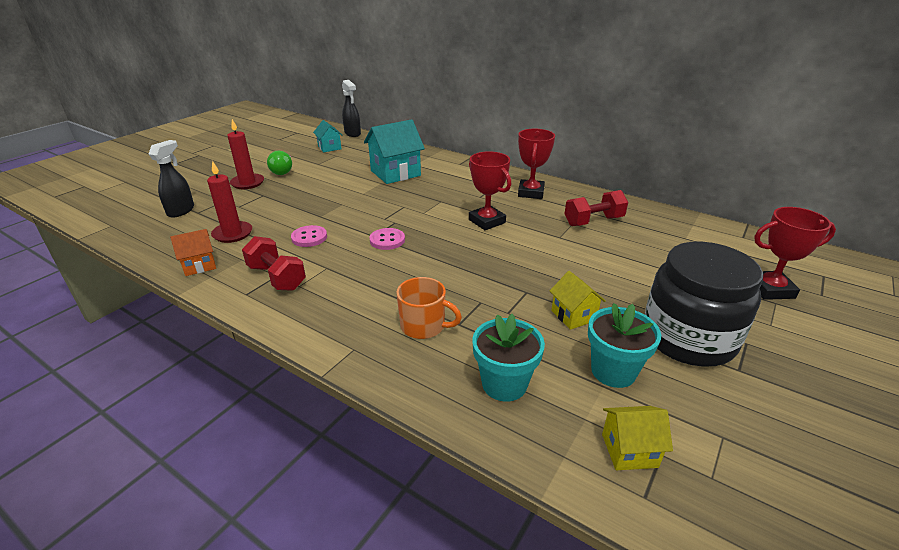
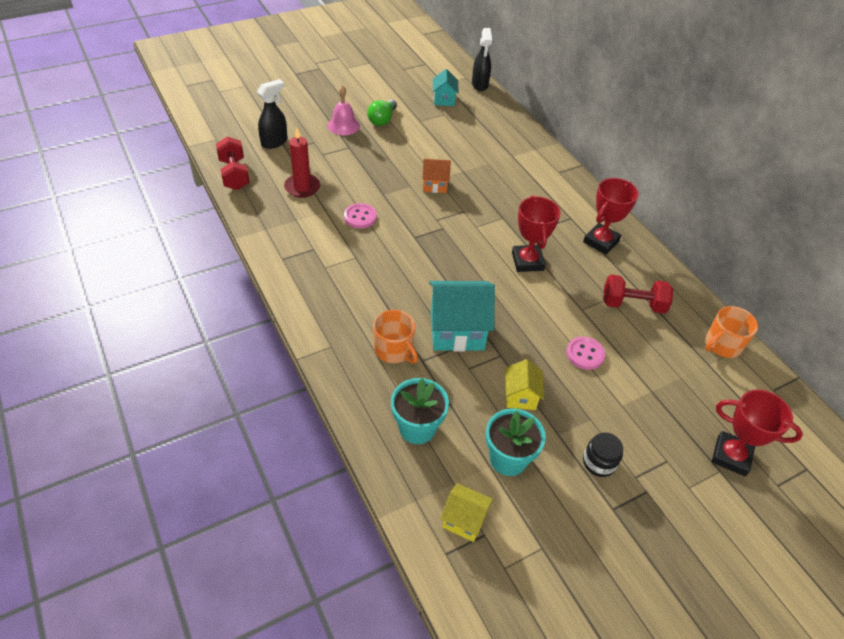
camera: 25 degrees right, 15 degrees up
(199, 265) = (262, 213): orange house -> orange house (435, 185)
(247, 183) = (343, 125): red candle -> pink bell
(277, 277) = (312, 251): red dumbbell -> red dumbbell (234, 174)
(387, 240) = (422, 247): pink button -> pink button (585, 354)
(395, 173) = (485, 162): turquoise house -> turquoise house (457, 331)
(680, 223) = (722, 345): none -> orange mug
(688, 338) = (599, 462): black jar -> black jar, size x0.41

